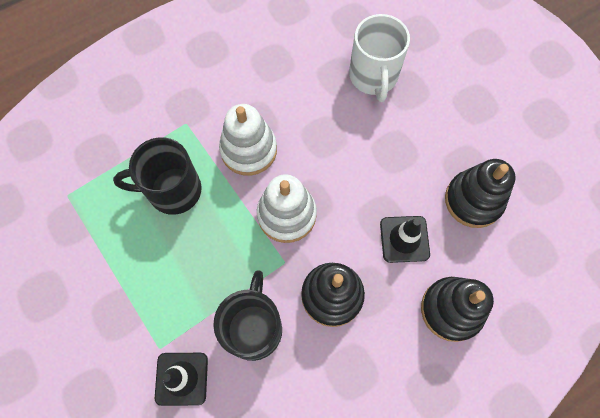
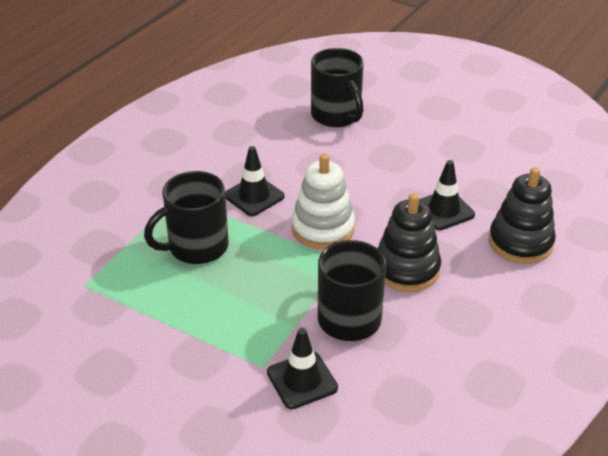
camera: 25 degrees left, 30 degrees down
(249, 150) = (254, 196): white stacking toy -> black traffic cone
(373, 76) = (337, 115): white mug -> black mug
(473, 200) = (484, 167): black stacking toy -> none

